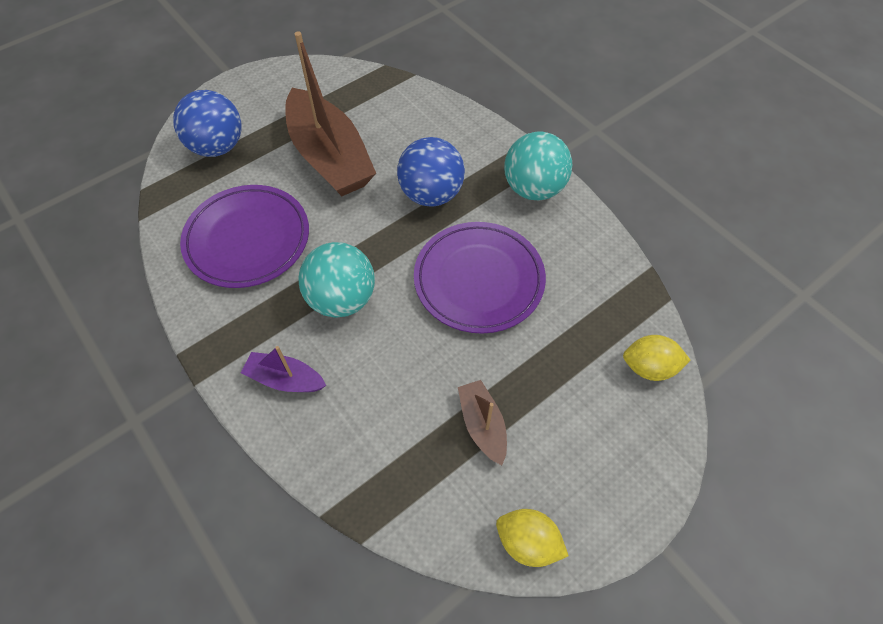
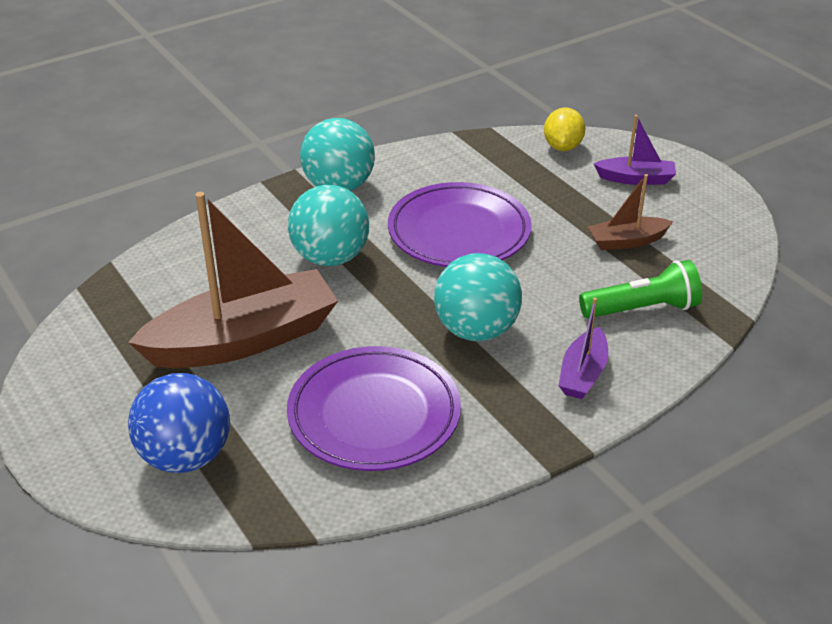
camera: 85 degrees left, 20 degrees down
(374, 433) = (642, 309): none -> green flashlight
(431, 194) = (330, 257): blue ball -> turquoise ball
(528, 542) = (733, 225): yellow lemon -> none
(602, 440) = (635, 179): none -> purple boat

